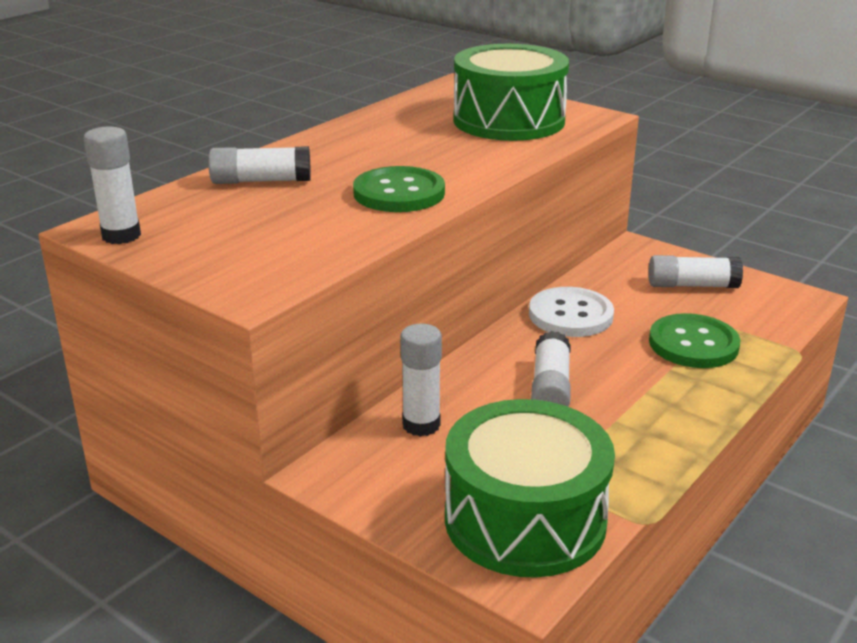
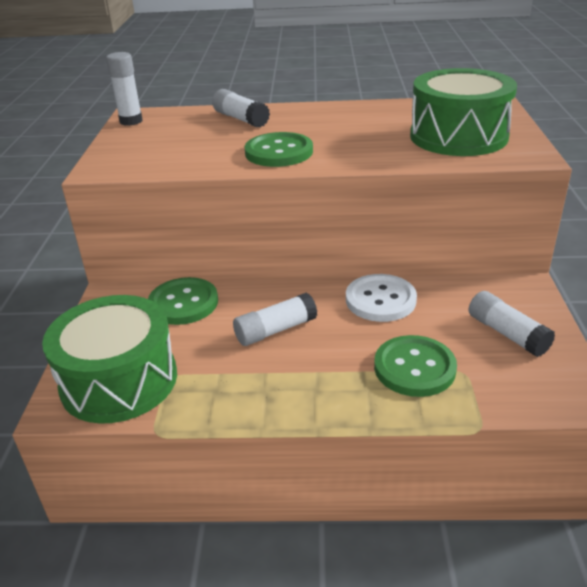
camera: 55 degrees right, 5 degrees up
(421, 425) = (183, 303): white glue stick -> green button

